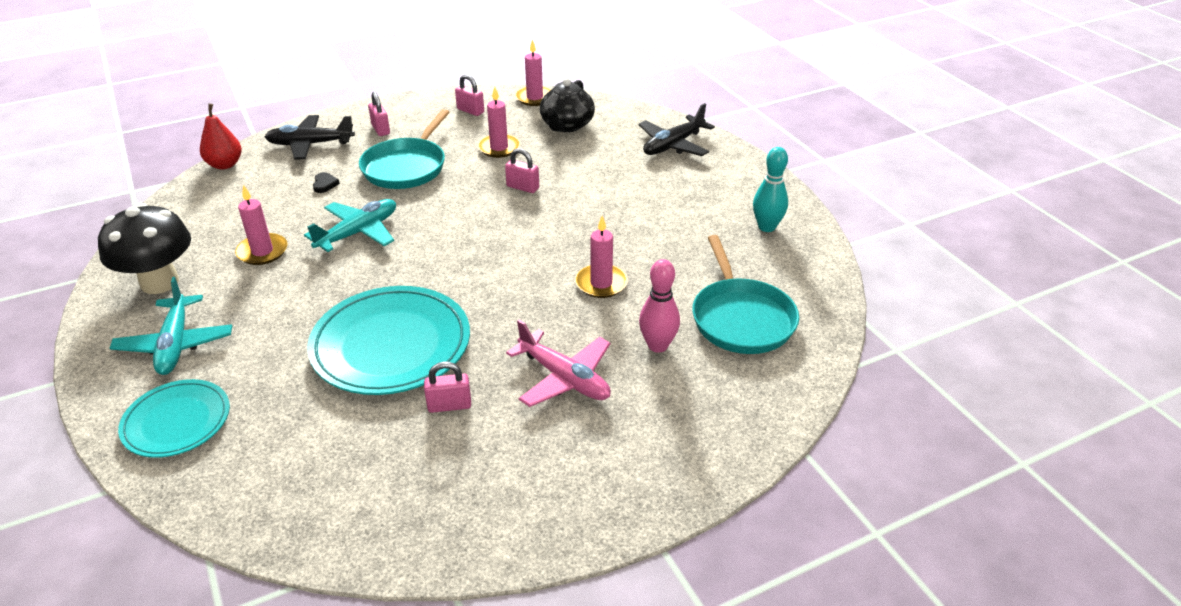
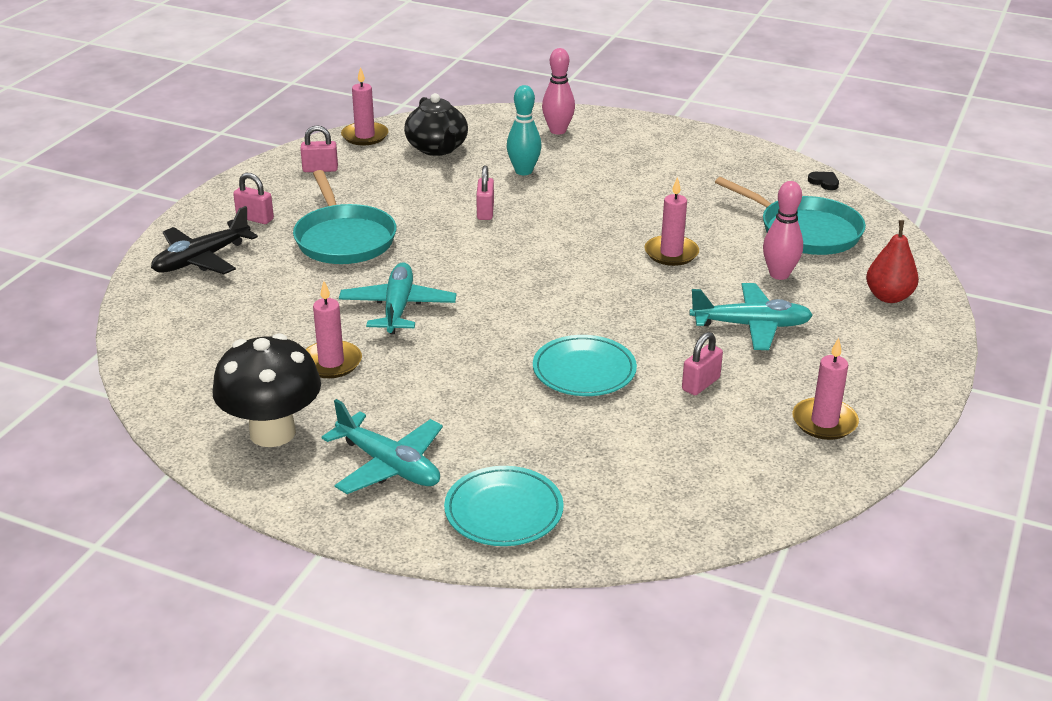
camera: 40 degrees left, 5 degrees down
(225, 165) = (137, 313): red pear -> red pear (888, 297)
(325, 184) = (286, 285): black heart -> black heart (824, 182)
(391, 345) = (584, 371): turquoise plate -> turquoise plate, size x0.60
(499, 148) = (406, 189): pink candle -> pink candle (824, 422)
(523, 187) = (485, 212): pink padlock -> pink padlock turned 75 degrees counterclockwise
(564, 378) = (751, 326): pink plane -> turquoise plane
(673, 145) = (558, 131): black plane -> pink bowling pin
(766, 227) = (726, 163): turquoise bowling pin -> turquoise bowling pin (523, 171)

